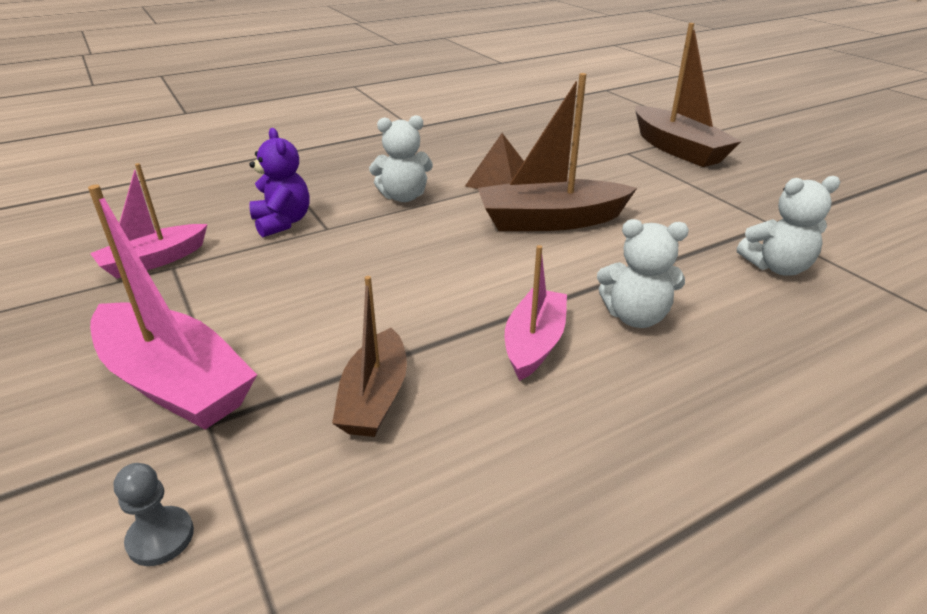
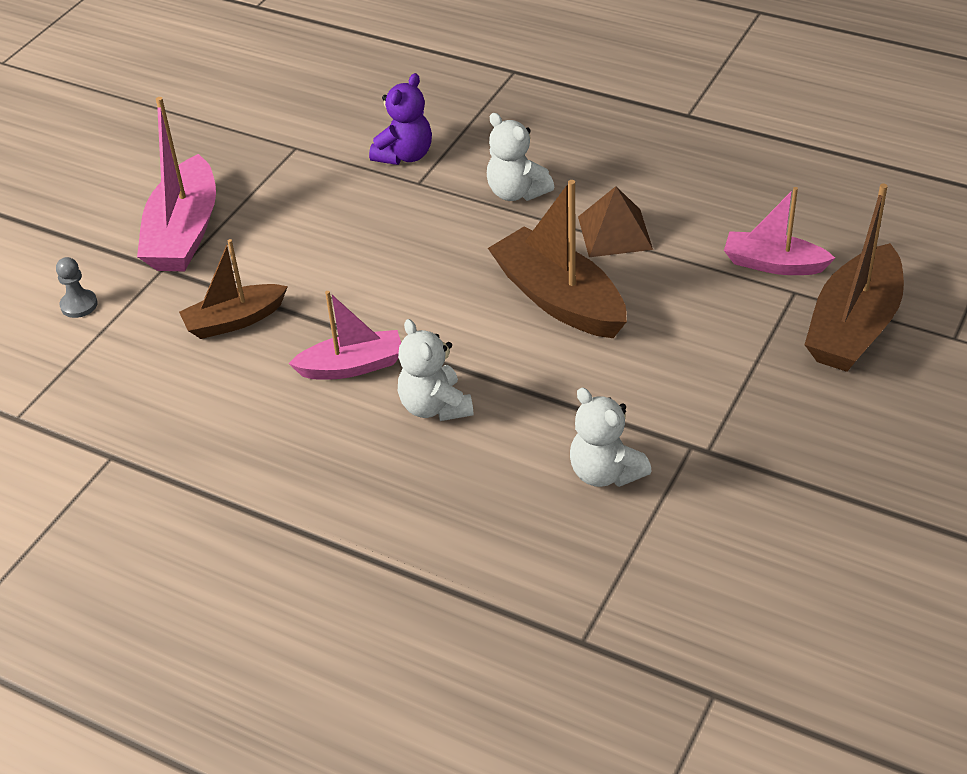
camera: 60 degrees right, 10 degrees up
(154, 261) = (295, 134): pink boat -> pink boat (773, 264)

